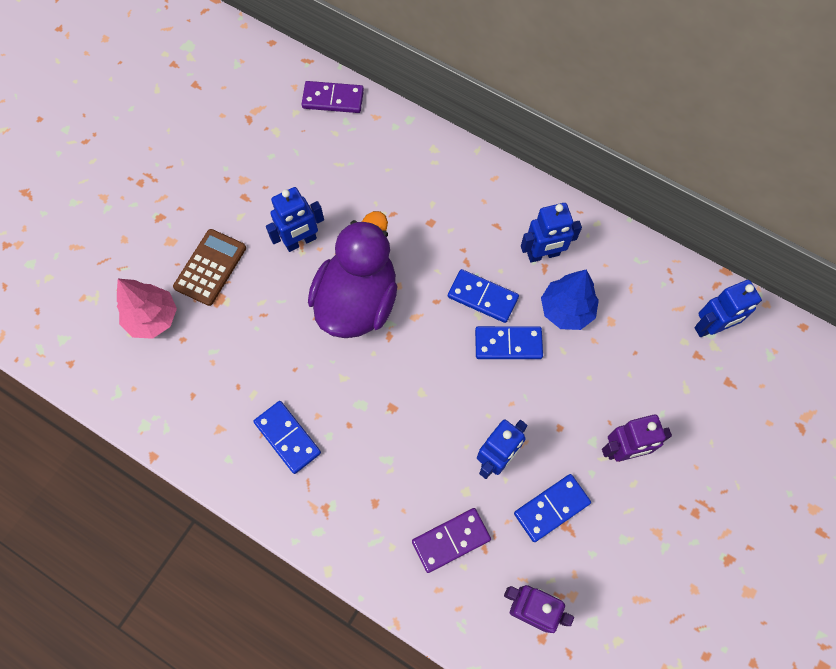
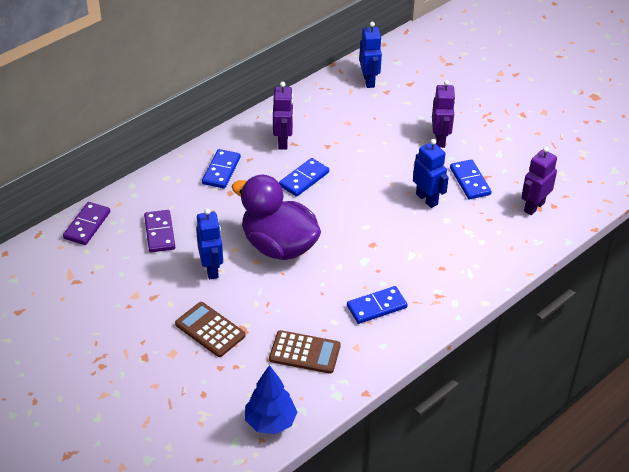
camera: 75 degrees left, 25 degrees down
(153, 318) = (241, 375): pink tree -> none
(198, 374) = (304, 352): none -> brown calculator
(451, 540) = (479, 234): purple domino -> purple domino (160, 233)
(508, 344) = (345, 174): blue domino -> blue domino (221, 170)
(543, 254) = (283, 142): blue robot -> purple robot
(566, 310) = (331, 141): blue tree -> blue tree (270, 422)

